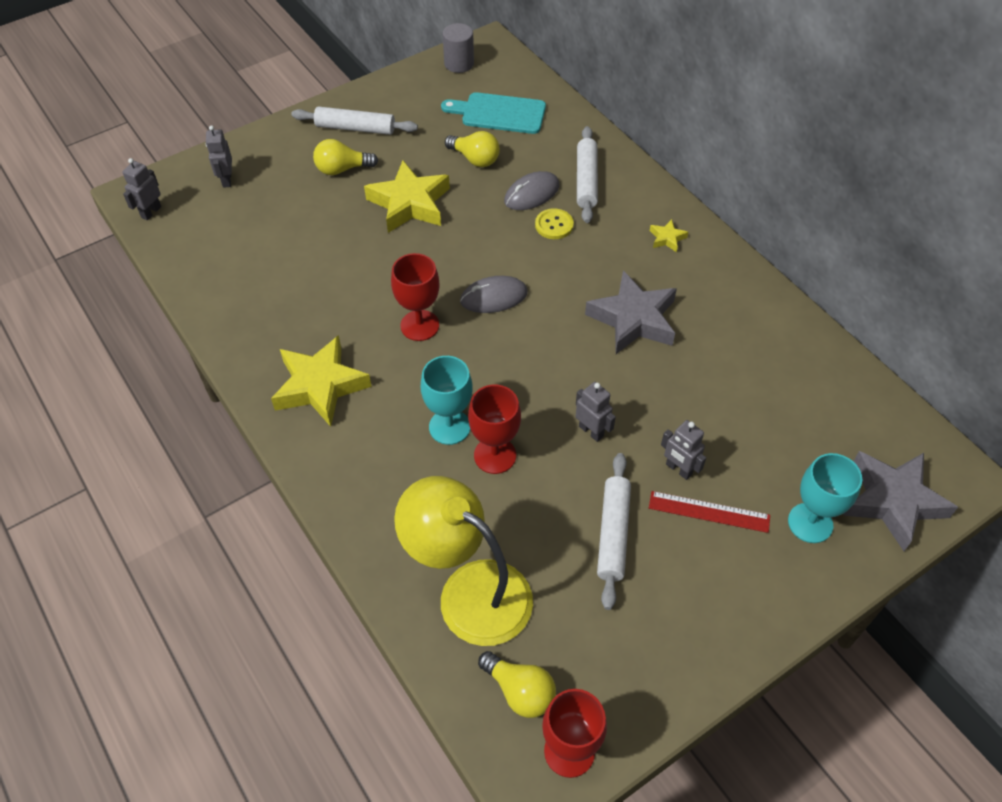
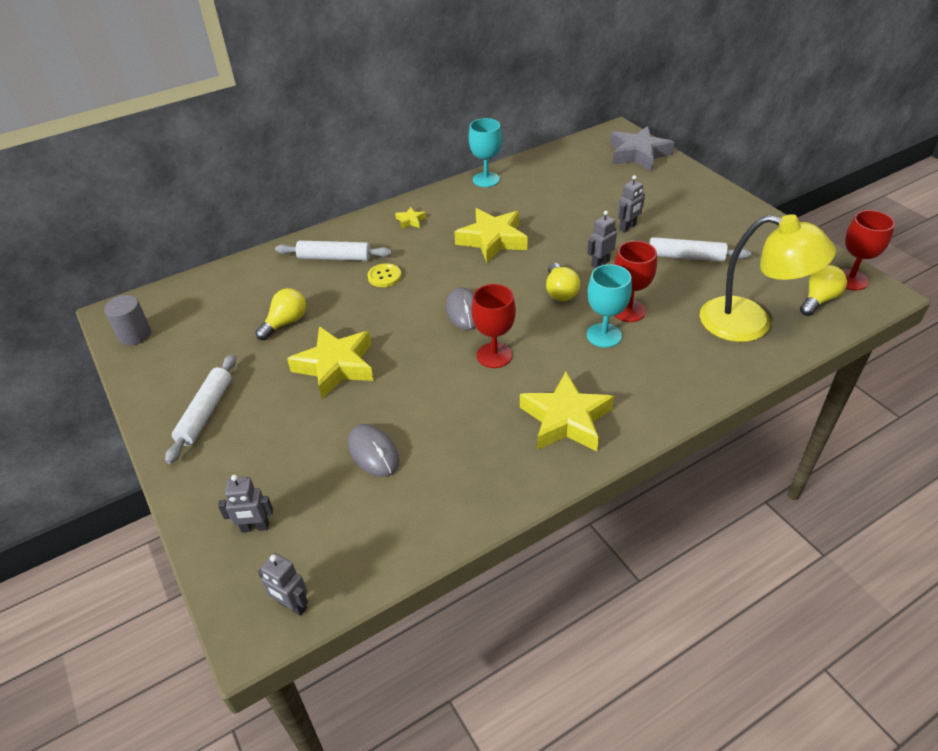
camera: 85 degrees left, 10 degrees down
(342, 169) = (269, 420): yellow light bulb -> yellow light bulb (560, 292)
(469, 591) = (750, 323): yellow lamp -> yellow lamp turned 105 degrees counterclockwise
(499, 113) = (226, 307): turquoise cutting board -> none
(531, 194) = (342, 288): grey mouse -> grey mouse (373, 452)
(633, 319) = (492, 240): grey star -> yellow star
(709, 512) = (659, 217): red ruler -> none
(810, 523) = (659, 182): turquoise goblet -> turquoise goblet (486, 179)

